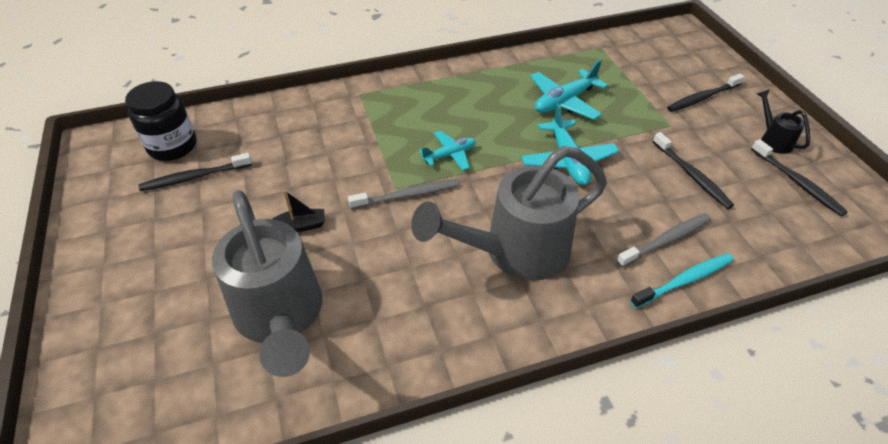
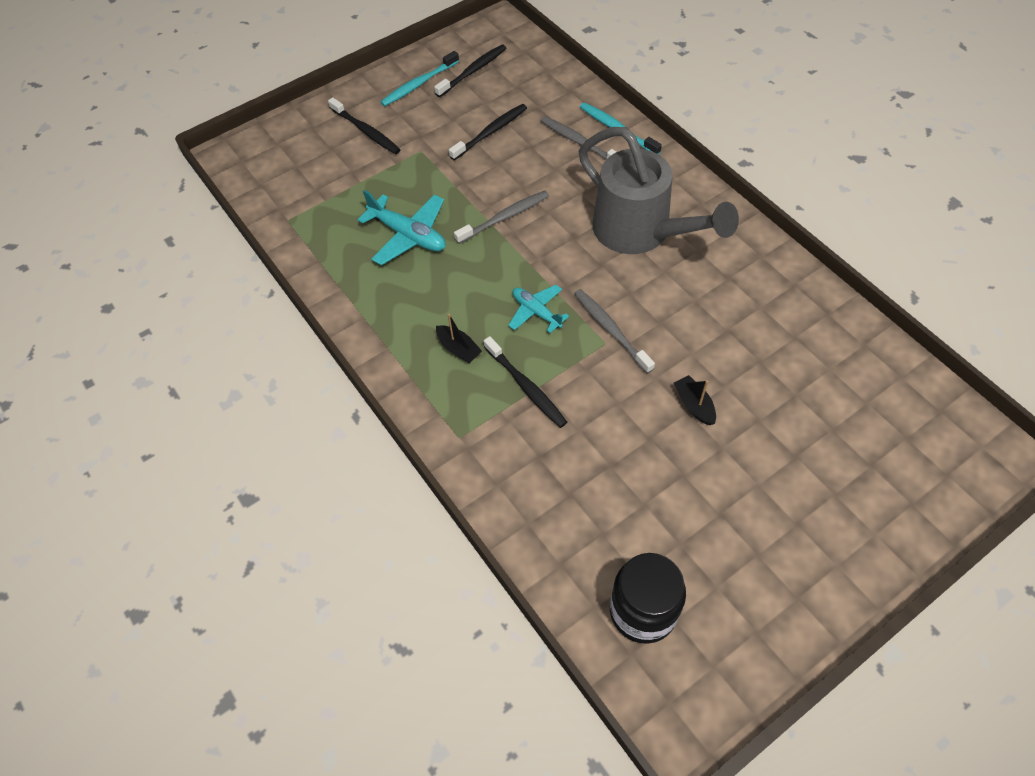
camera: 105 degrees left, 10 degrees up
(194, 177) = (680, 550): black toothbrush -> black toothbrush (526, 387)
(280, 316) = (797, 374): grey watering can -> none
(435, 107) = (458, 349): none -> black boat
(568, 160) = (505, 217): turquoise plane -> grey toothbrush
(773, 140) = (418, 84): black watering can -> turquoise toothbrush

